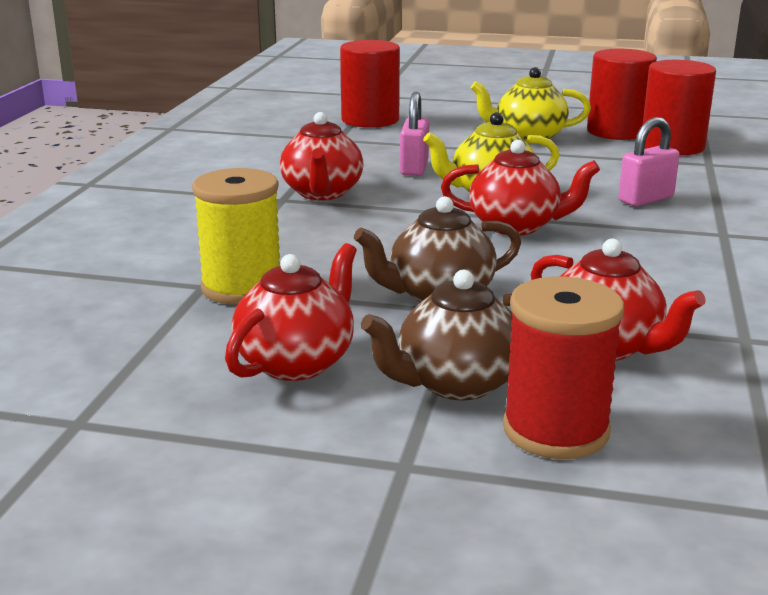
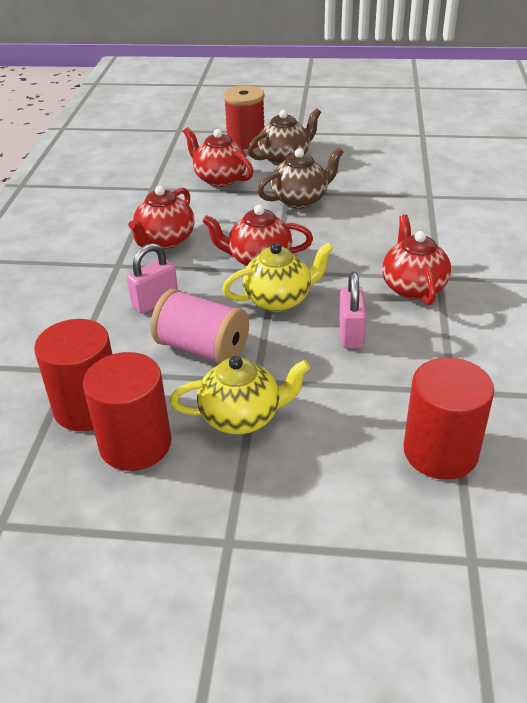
camera: 175 degrees right, 15 degrees up
(242, 288) = (407, 196): yellow spool -> none
(297, 362) = (355, 161): red teapot -> red teapot (165, 240)
(574, 168) = (202, 349): none -> pink spool

